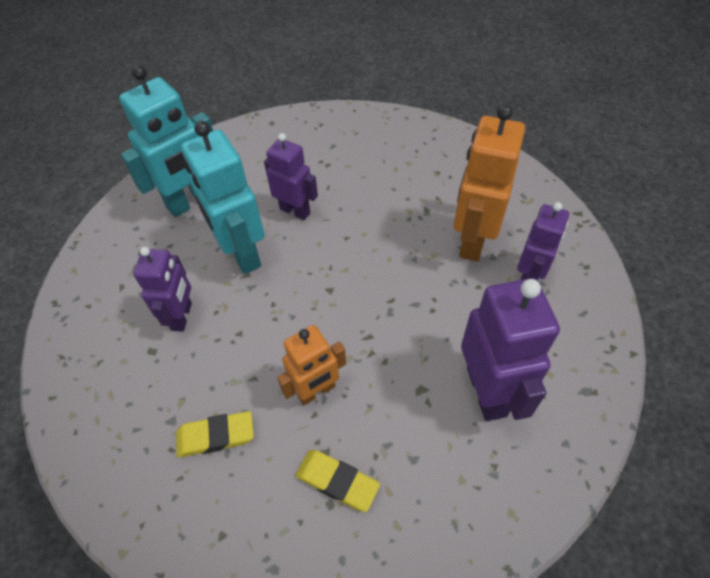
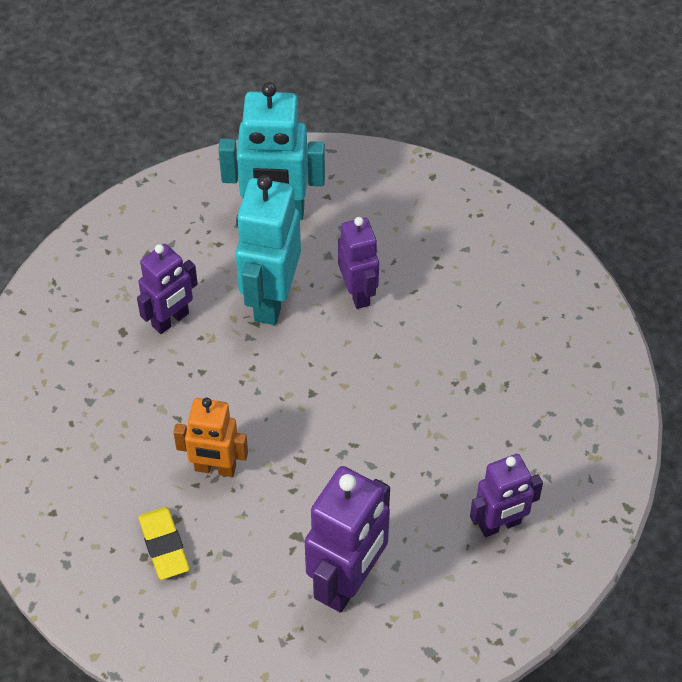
camera: 40 degrees right, 0 degrees up
(216, 436) = (110, 439): yellow eraser -> none
(472, 240) = (489, 450): orange robot -> none

